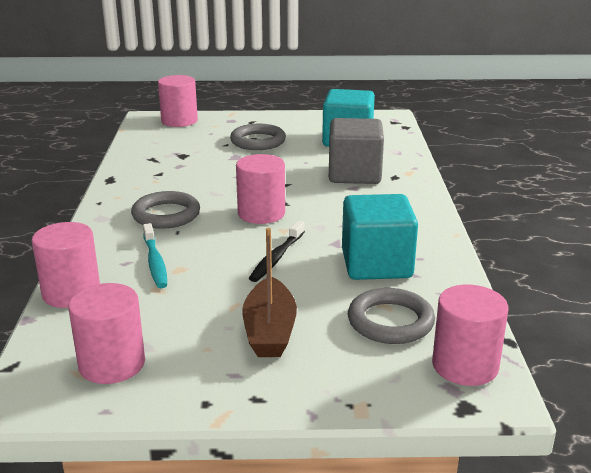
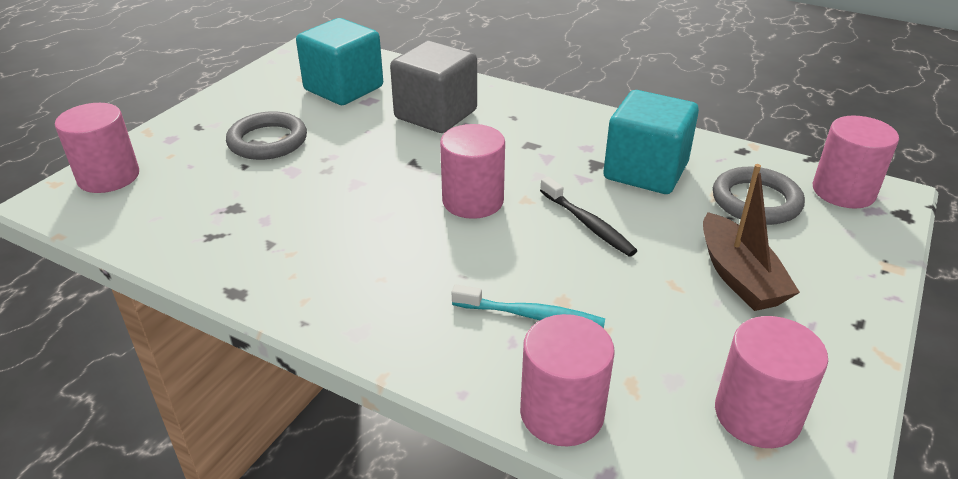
camera: 60 degrees left, 10 degrees up
(166, 215) = (406, 271): grey ring -> none
(269, 331) = (739, 276): brown boat -> brown boat turned 45 degrees clockwise

